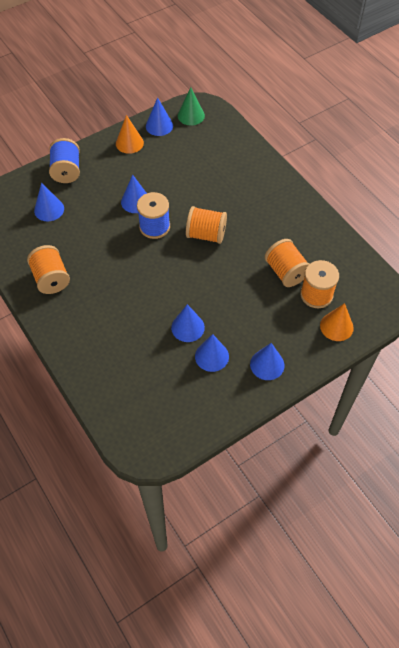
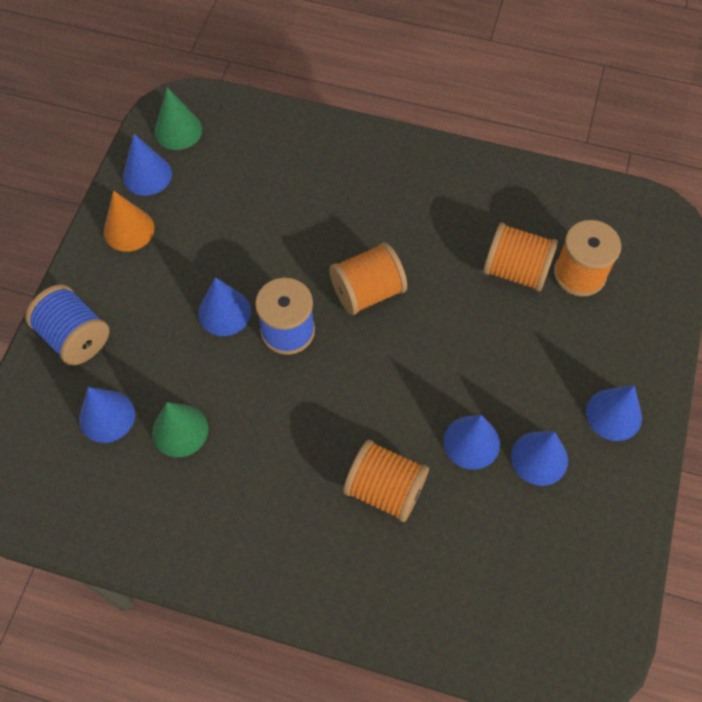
camera: 40 degrees left, 5 degrees up
(51, 278) = (216, 520): orange spool -> orange spool (385, 489)
(71, 235) = (180, 430): none -> green cone
(336, 326) = (641, 299): orange cone -> none

